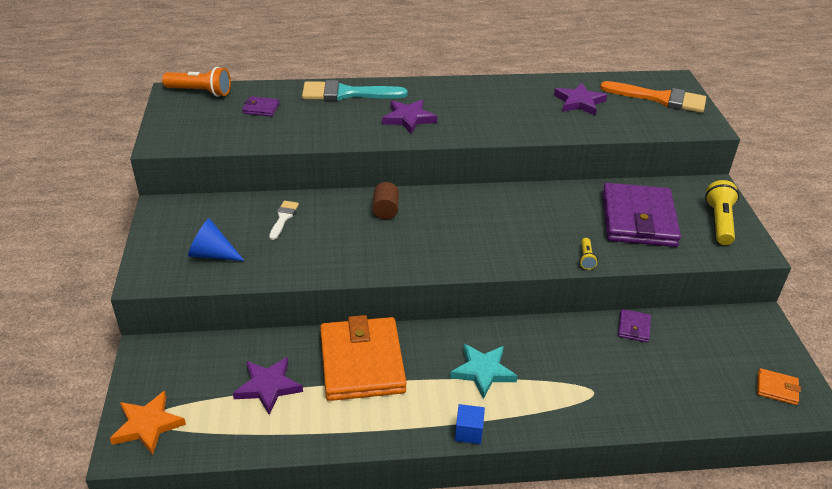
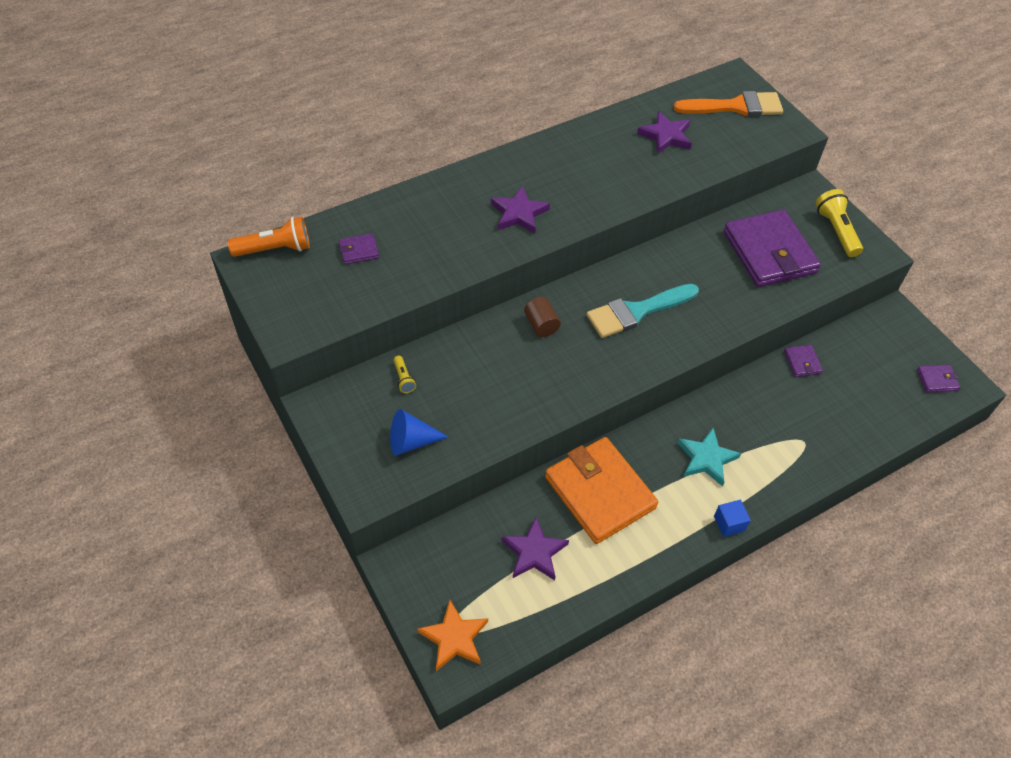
camera: 25 degrees left, 15 degrees up
(283, 218) = (450, 371): white brush -> none
(346, 93) = (433, 199): turquoise brush -> turquoise brush (636, 311)
(586, 259) = (750, 315): yellow flashlight -> yellow flashlight (404, 379)
(777, 388) = (937, 380): orange wallet -> purple wallet

